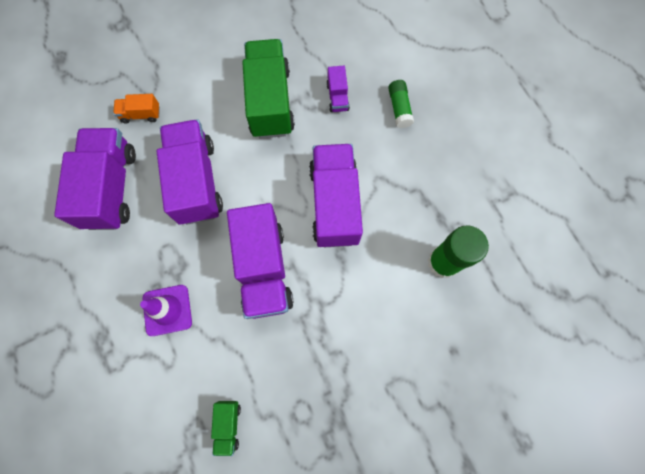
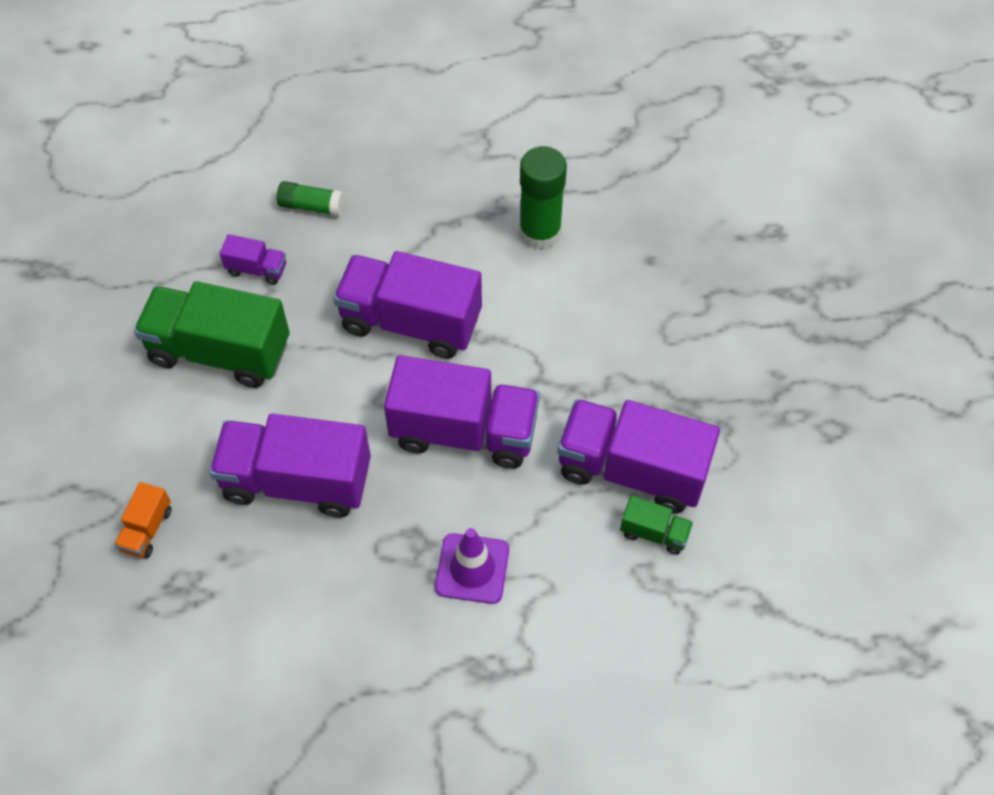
camera: 70 degrees left, 15 degrees down
(111, 188) = (249, 602): purple truck -> purple truck (631, 470)

